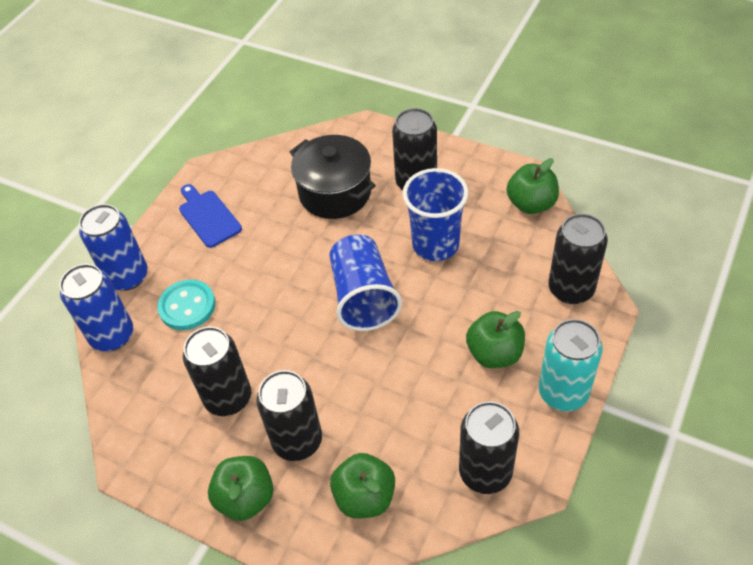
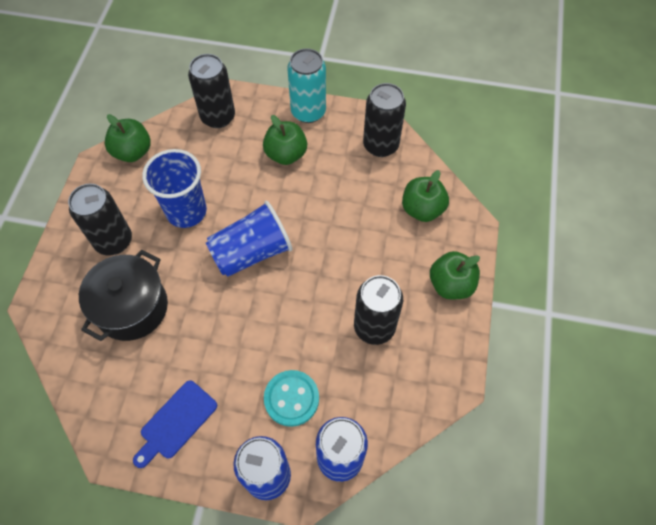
camera: 110 degrees left, 10 degrees up
(297, 441) = (395, 264): black can -> none

